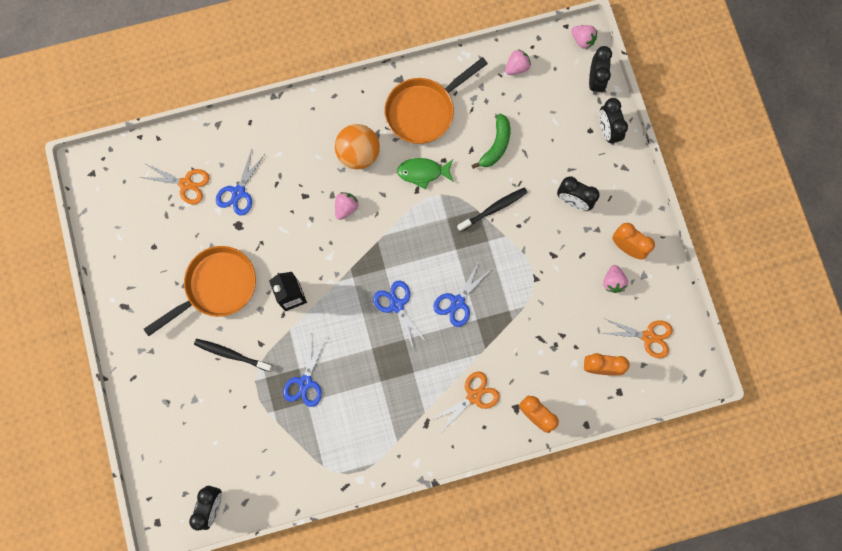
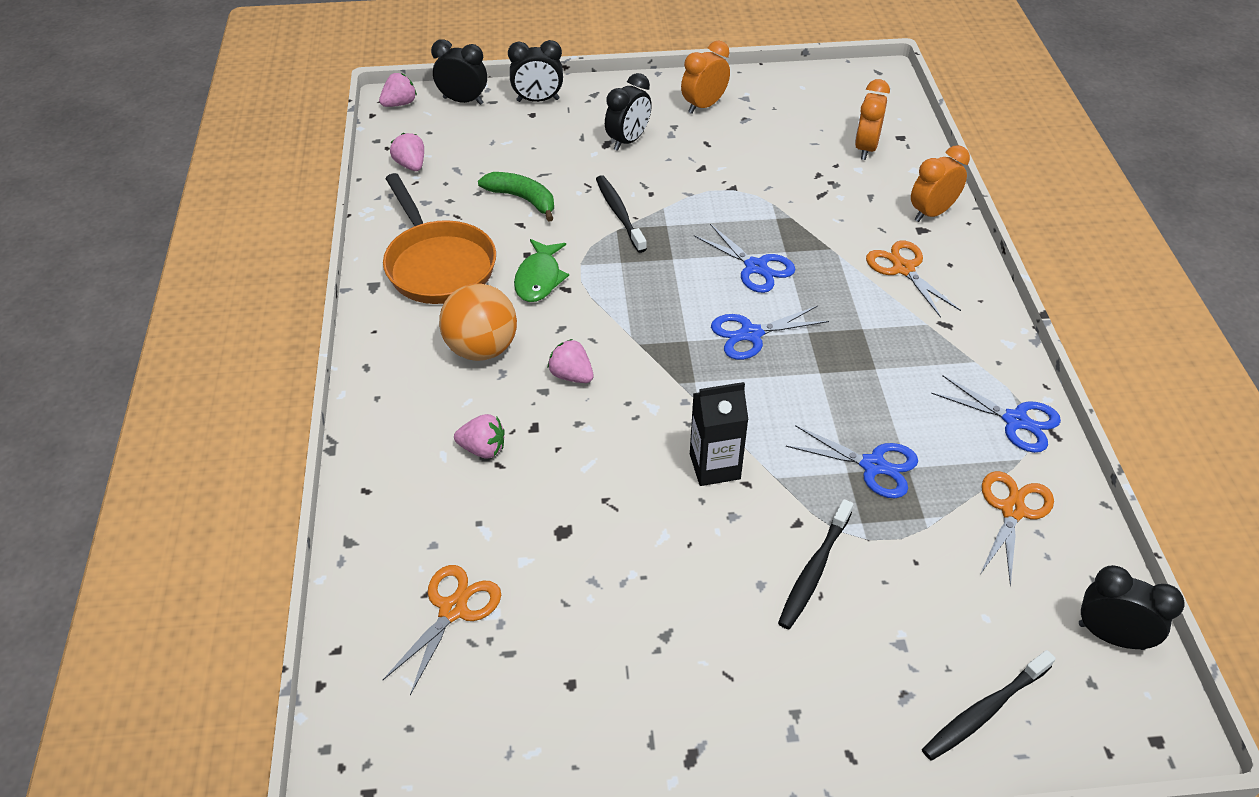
camera: 80 degrees left, 30 degrees down
(163, 440) = (984, 711): none -> black toothbrush
(217, 287) = (677, 579): orange pan -> none
(238, 192) = (498, 523): blue scissors -> blue scissors (1016, 421)
(613, 281) = (749, 123): pink strawberry -> pink strawberry (483, 449)
(648, 336) = (827, 105): orange scissors -> orange scissors (1012, 510)

